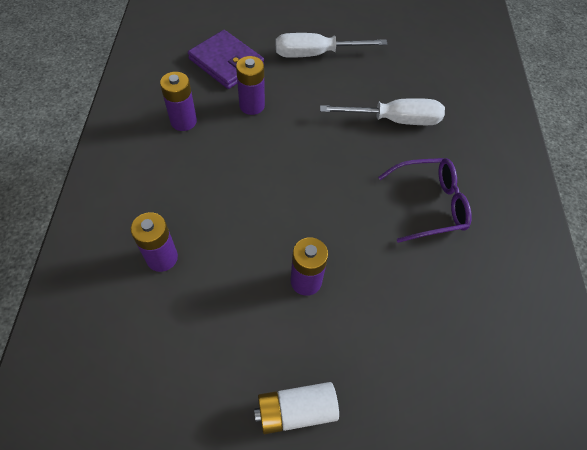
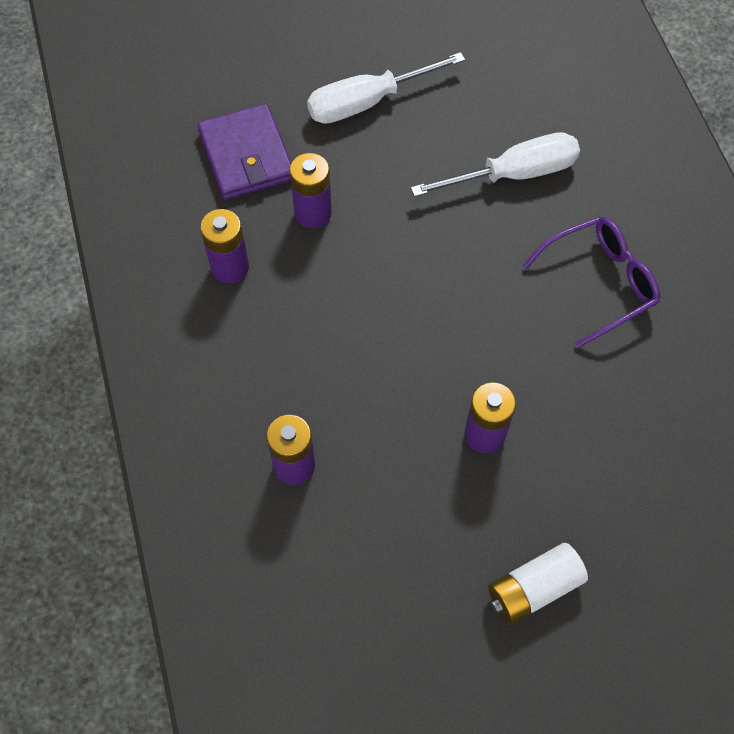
camera: 15 degrees left, 5 degrees up
(226, 62) = (246, 155): purple wallet -> purple wallet turned 45 degrees clockwise

